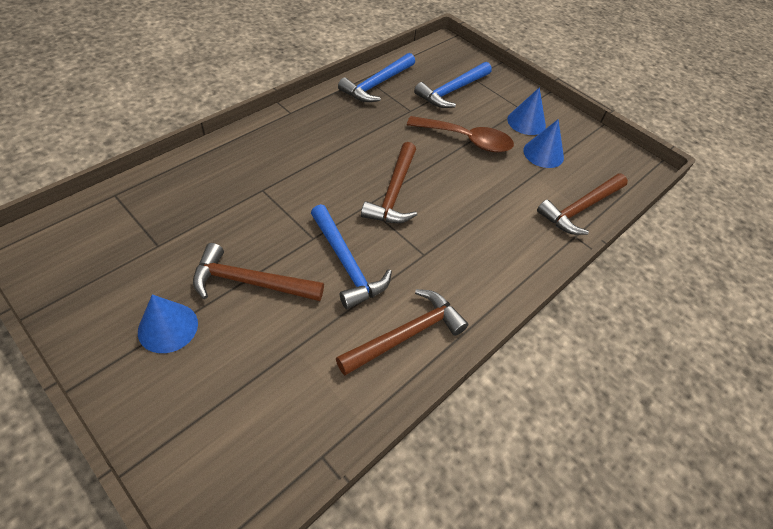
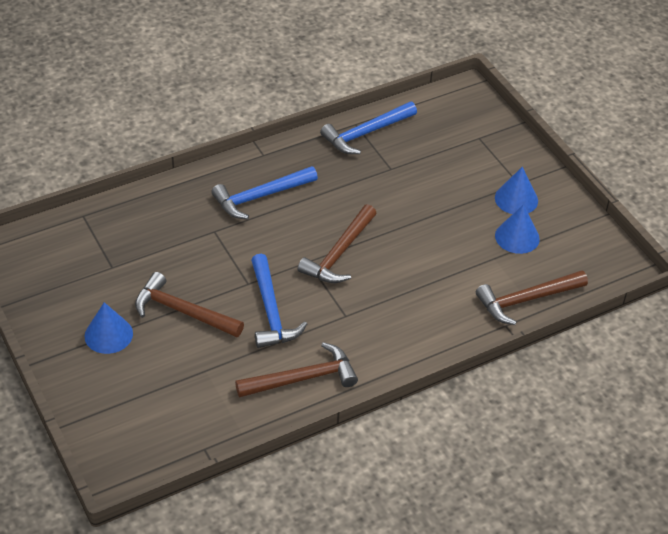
camera: 20 degrees right, 5 degrees down
(452, 91) = (447, 151): blue hammer -> blue hammer (260, 196)
(467, 140) = (438, 210): brown spoon -> none

